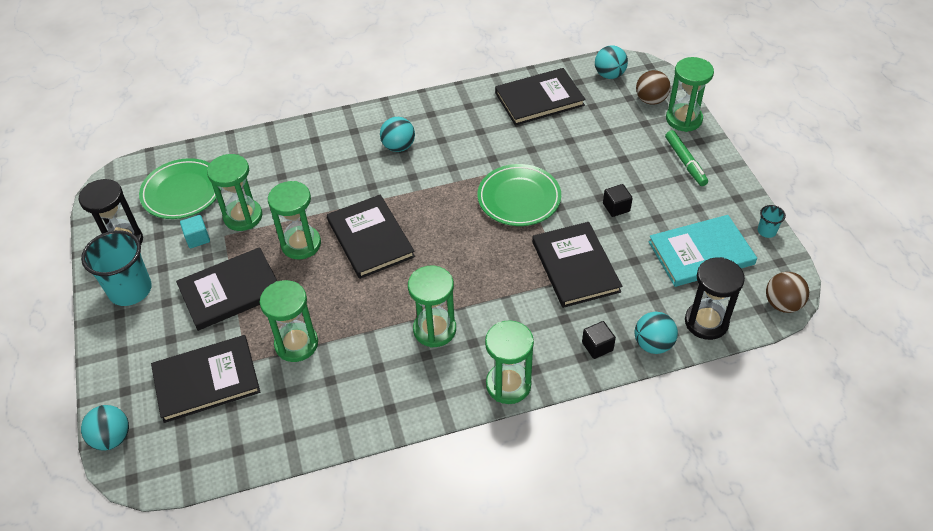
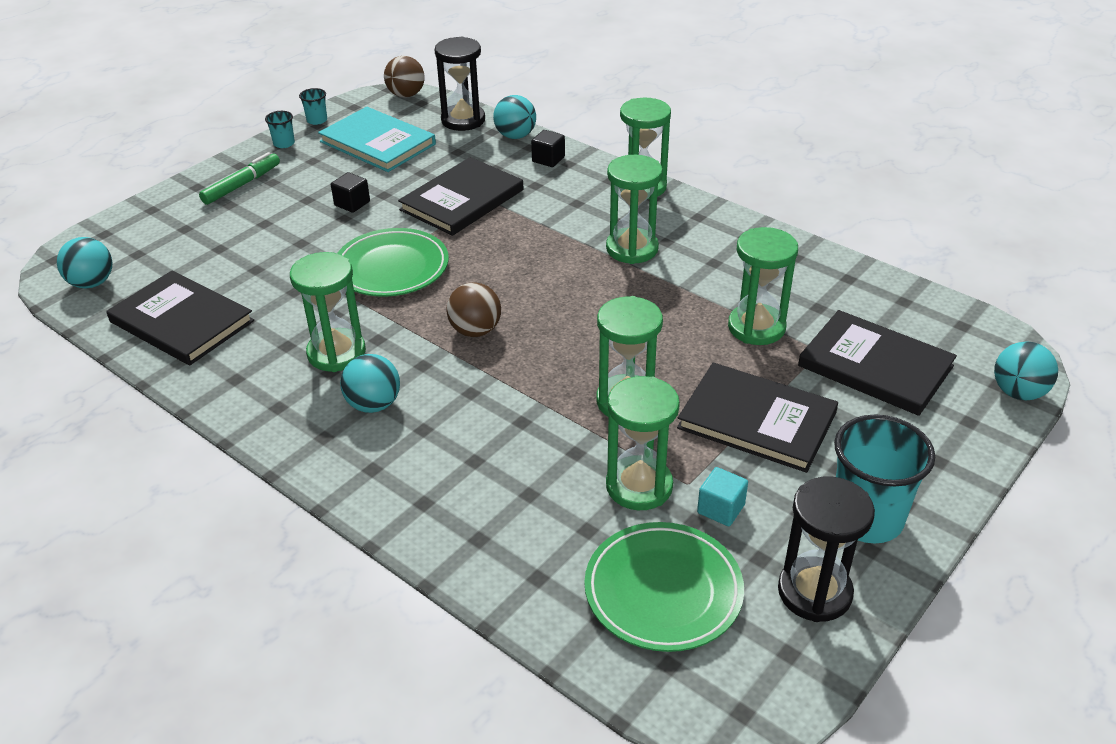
camera: 125 degrees left, 10 degrees down
(370, 238) = (559, 348): black book -> none
(650, 100) = (134, 237): brown ball -> brown ball (475, 331)
(684, 119) = (161, 205): green hourglass -> green hourglass (336, 353)
(736, 201) = (284, 143): none -> turquoise cup

